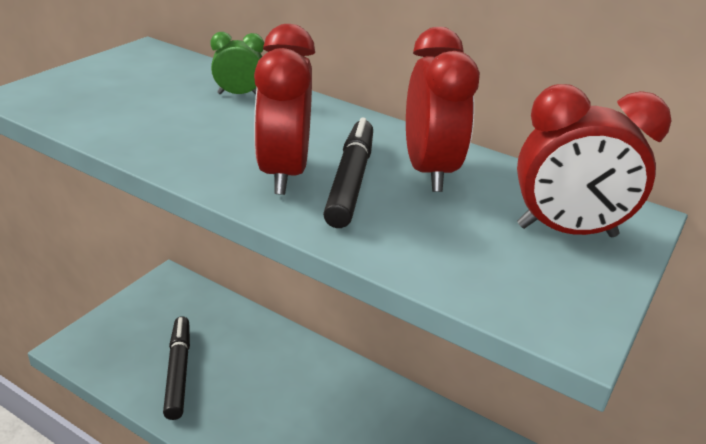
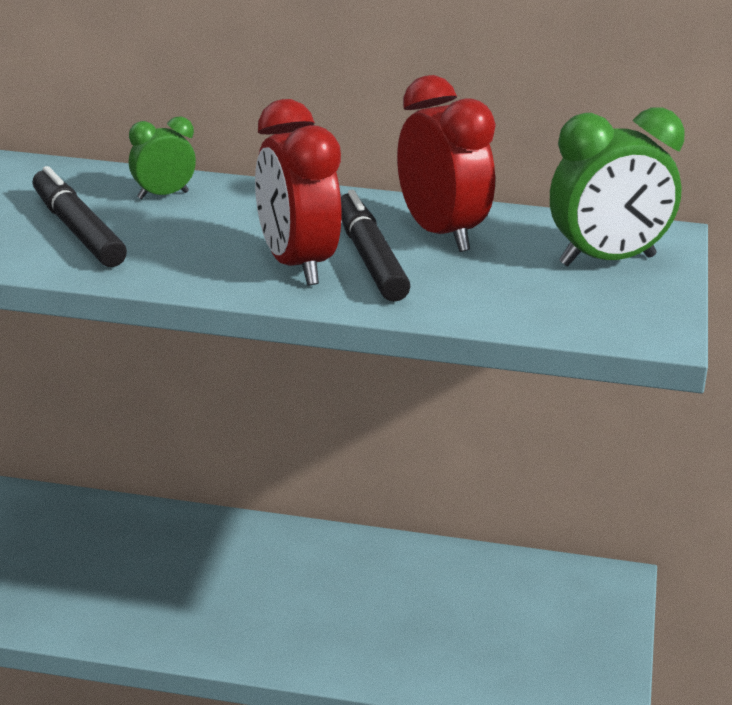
camera: 20 degrees left, 5 degrees down
(178, 372) = (114, 597): black marker -> black marker (77, 231)
(566, 231) = (607, 261): red clock -> green clock

